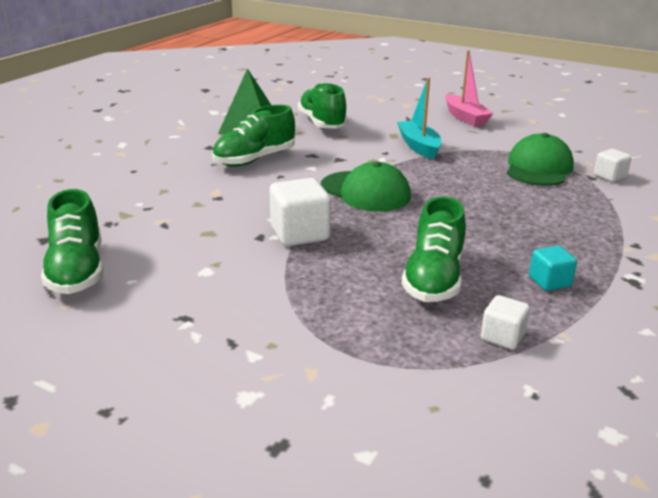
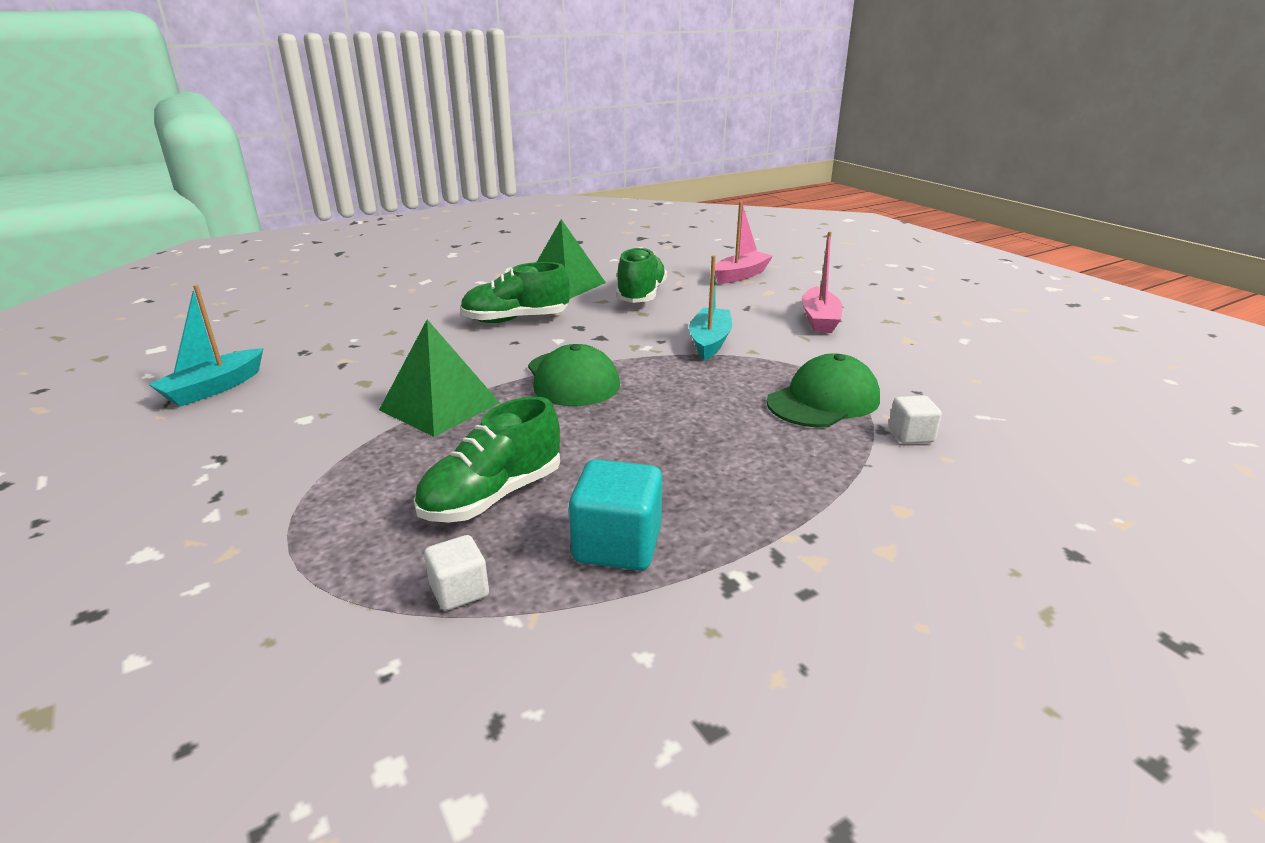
camera: 30 degrees right, 0 degrees up
(77, 271) = (214, 388): green shoe -> turquoise boat
(300, 234) = (439, 406): white cube -> green pyramid
(370, 96) = (740, 275): none -> pink boat
(549, 282) = (617, 545): turquoise cube -> turquoise cube, size x1.71

